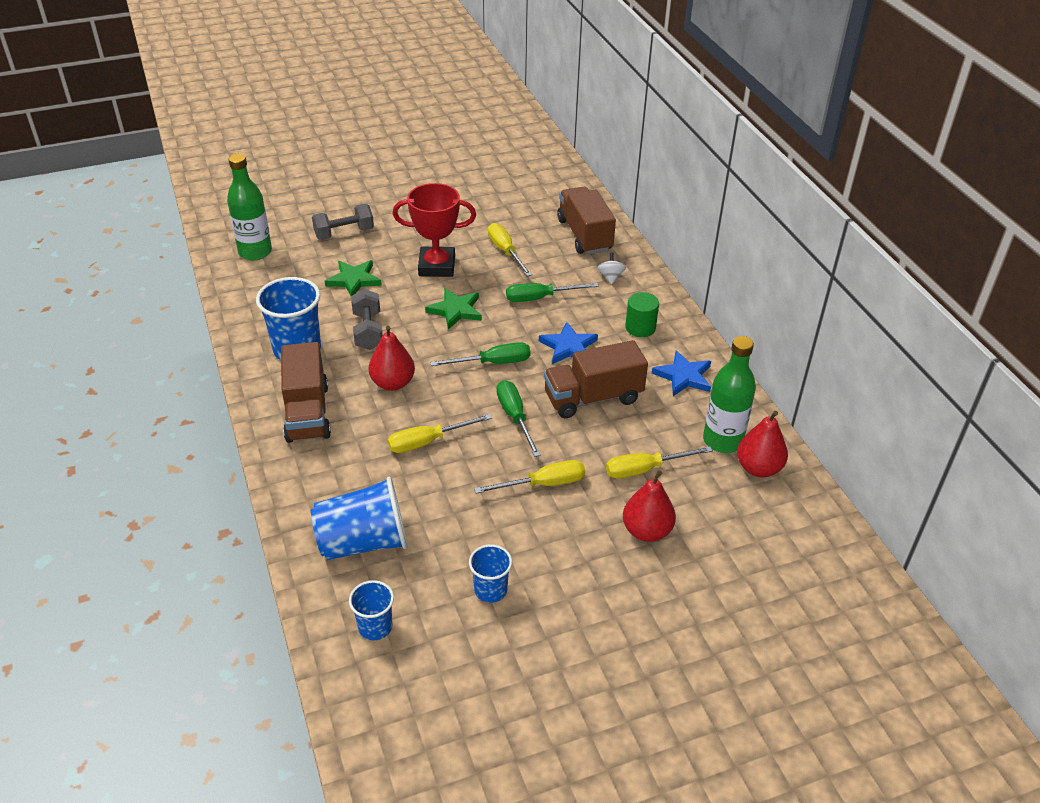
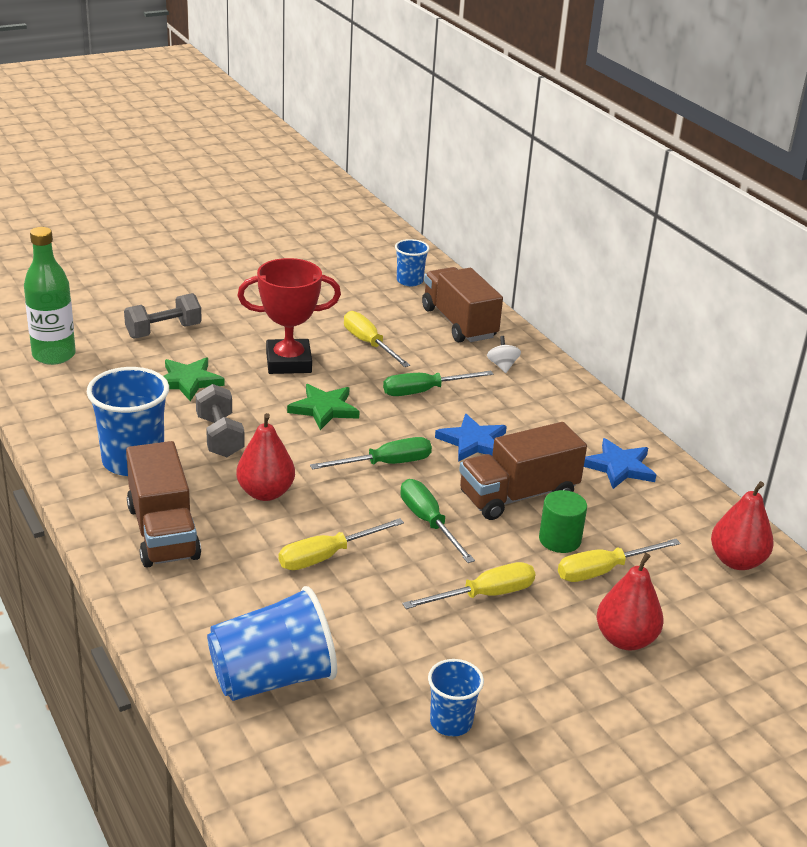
camera: 10 degrees left, 10 degrees down
(375, 627) = (312, 778): blue cup -> blue cup (409, 281)
(640, 328) = (553, 418): green cylinder -> green cylinder (559, 540)
(722, 440) = (685, 534): green bottle -> none

